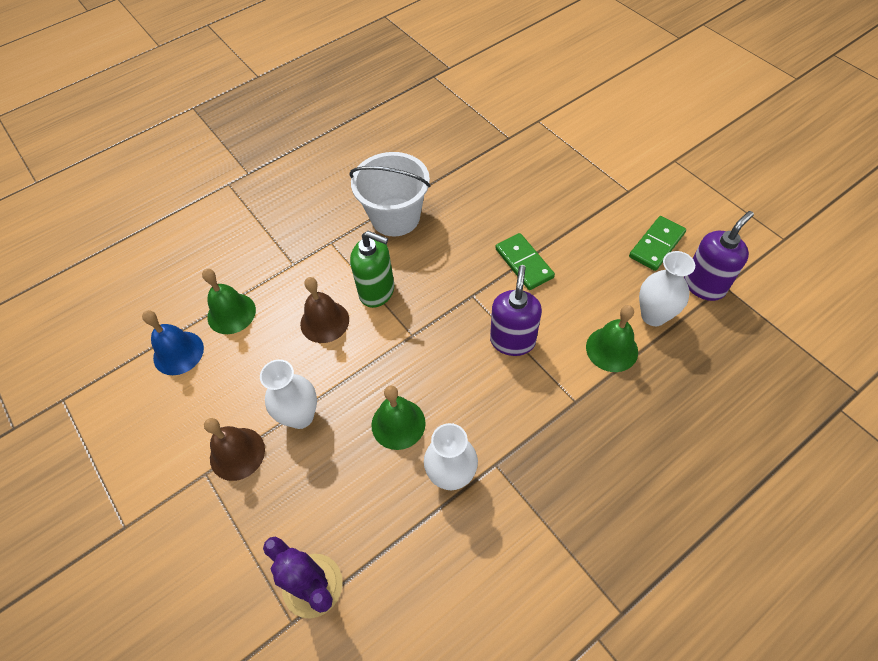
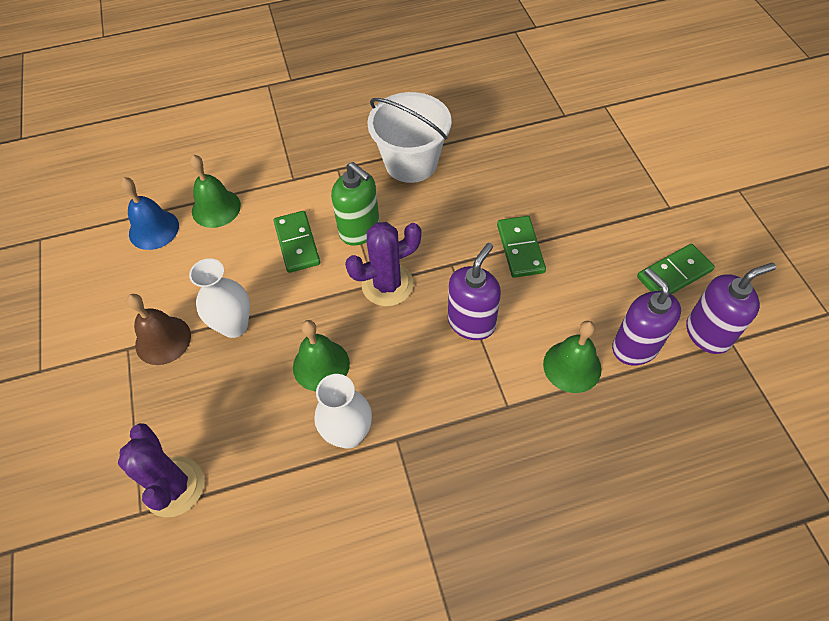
camera: 20 degrees right, 0 degrees up
(324, 321) = (297, 243): brown bell -> green domino
(424, 332) = (387, 285): none -> purple cactus
(653, 315) = (634, 347): white vase -> purple soap dispenser

